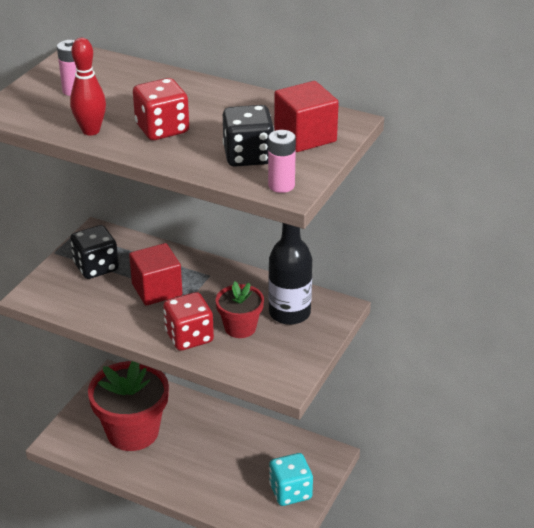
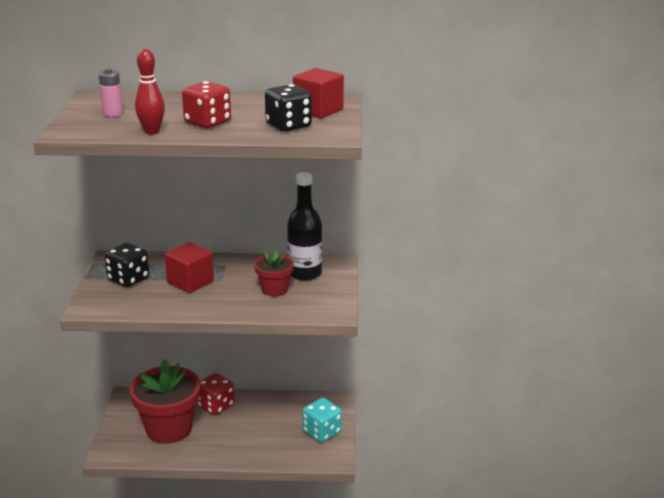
camera: 25 degrees left, 10 degrees down
(189, 337) = (239, 304): red dice -> red dice (215, 406)
(281, 185) = (329, 135): pink battery -> none

